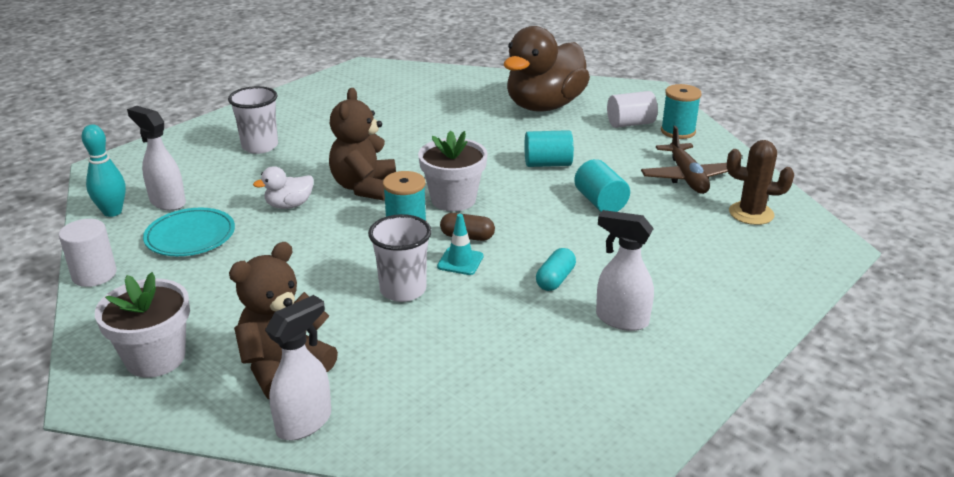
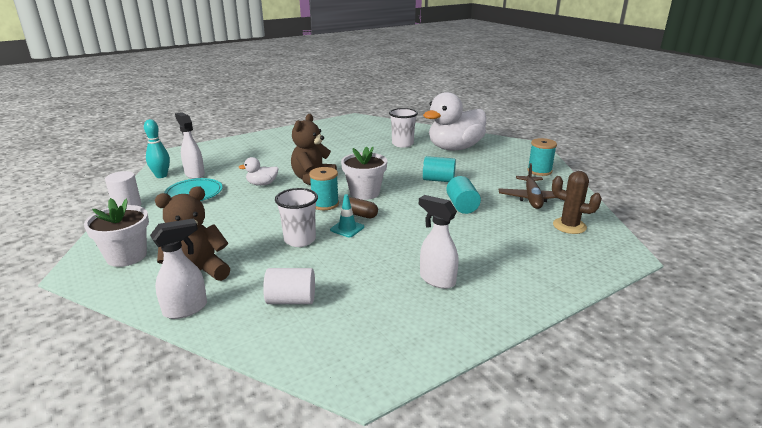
camera: 15 degrees right, 5 degrees down
(260, 146) = (266, 152): white cup -> white cup (402, 144)
(544, 106) = (455, 148): brown duck -> white duck
(555, 279) = (404, 248): turquoise capsule -> none
(630, 124) = (508, 163): white cylinder -> white cylinder (291, 300)

